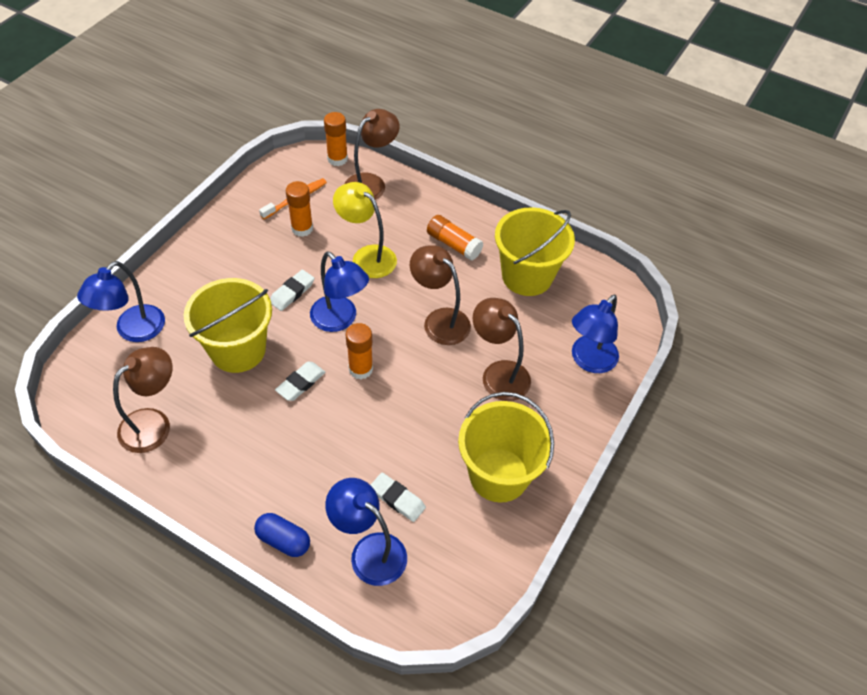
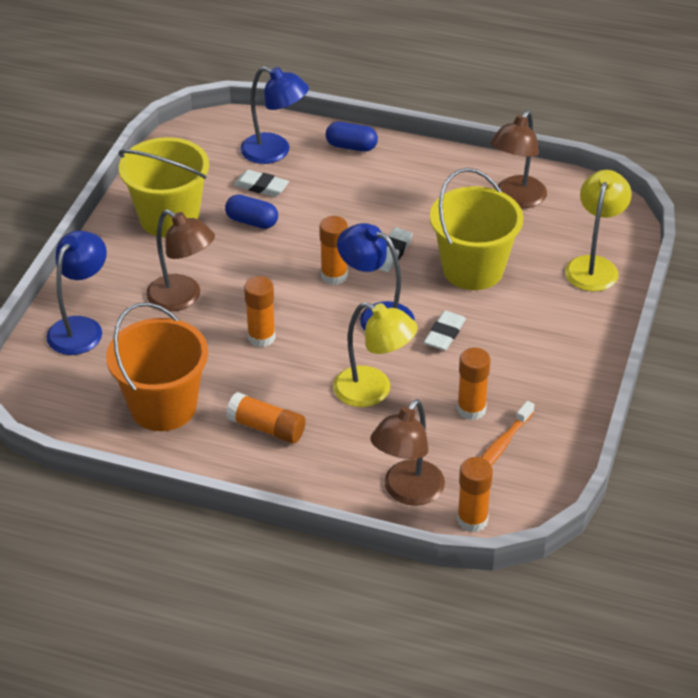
camera: 170 degrees right, 10 degrees down
(133, 331) = (594, 266): blue lamp -> yellow lamp
(418, 451) = (252, 221): none -> blue capsule
(439, 320) = (261, 337): brown lamp -> orange glue stick
(527, 276) = (163, 407): yellow bucket -> orange bucket

